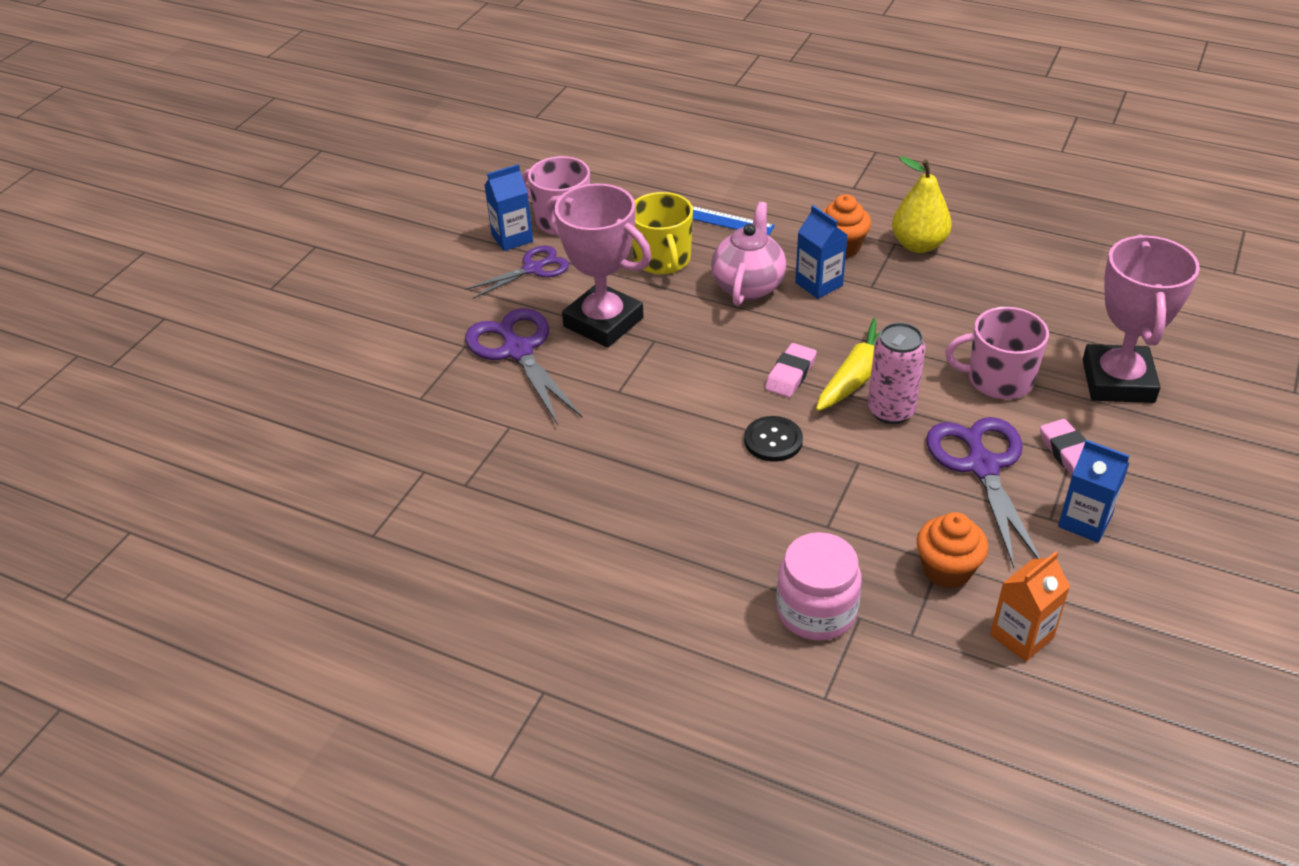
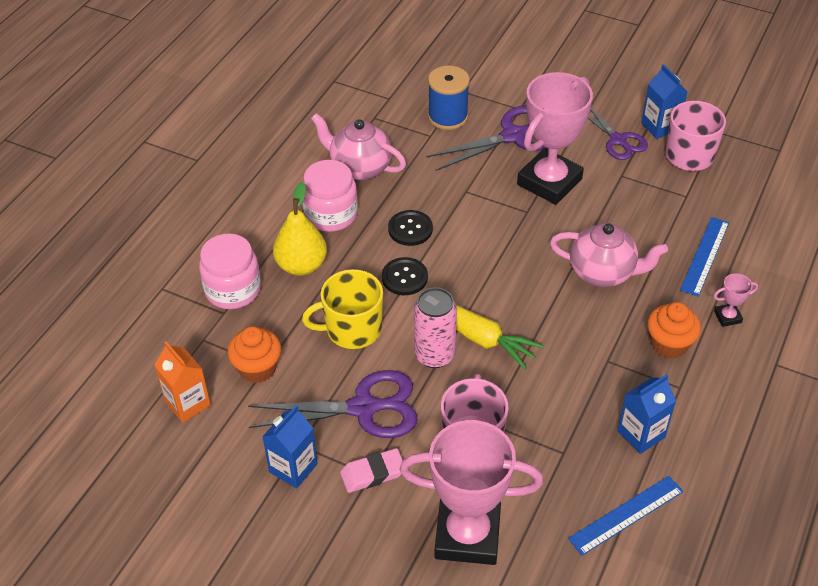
camera: 90 degrees right, 5 degrees up
(473, 410) = (448, 117): none -> blue spool
(571, 493) = (360, 168): none -> pink teapot
(662, 259) = (637, 218): yellow mug -> yellow mug (352, 329)
(664, 518) = (331, 214): none -> pink jar
(689, 439) = (410, 229): none -> black button
(790, 374) = (482, 293): pink eraser -> none
(799, 210) = (727, 317): none -> pink trophy
(819, 284) = (608, 322): blue carton -> blue carton (641, 434)
(918, 245) = (678, 406): yellow pear -> yellow pear (301, 265)
(1055, 281) = (626, 515): none -> blue ruler

